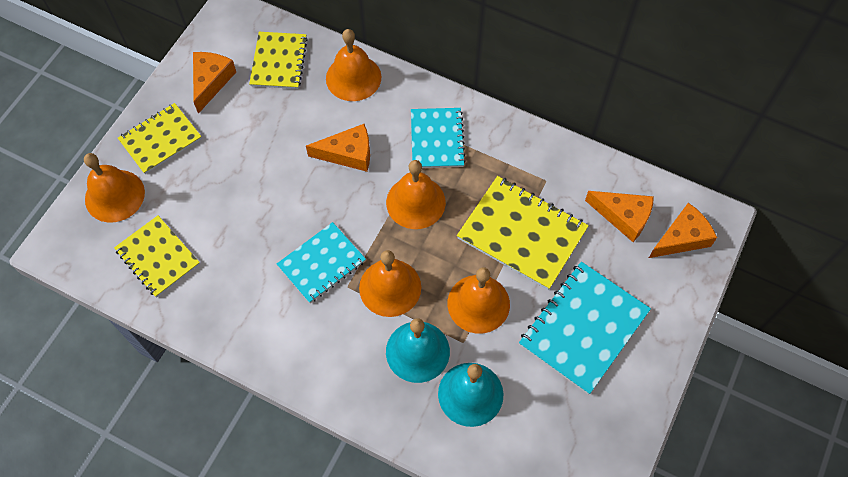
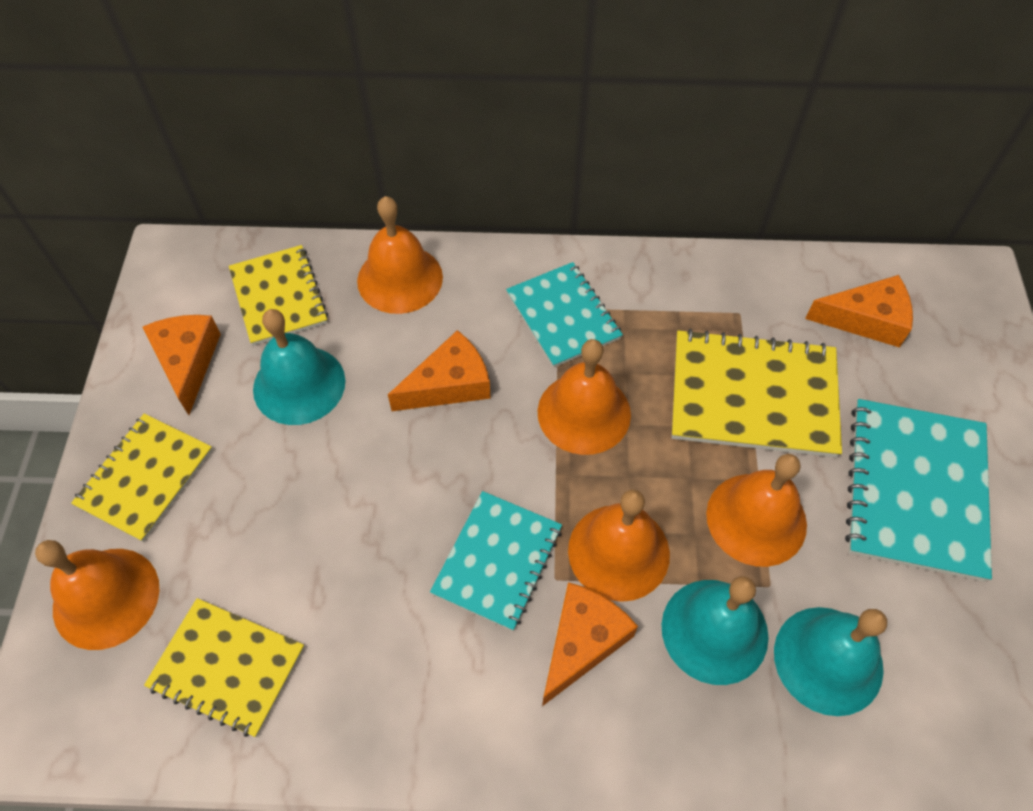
camera: 25 degrees left, 5 degrees down
(265, 120) = (299, 384): none -> turquoise bell
(681, 238) = (953, 317): orange cheese -> orange cheese (582, 642)

